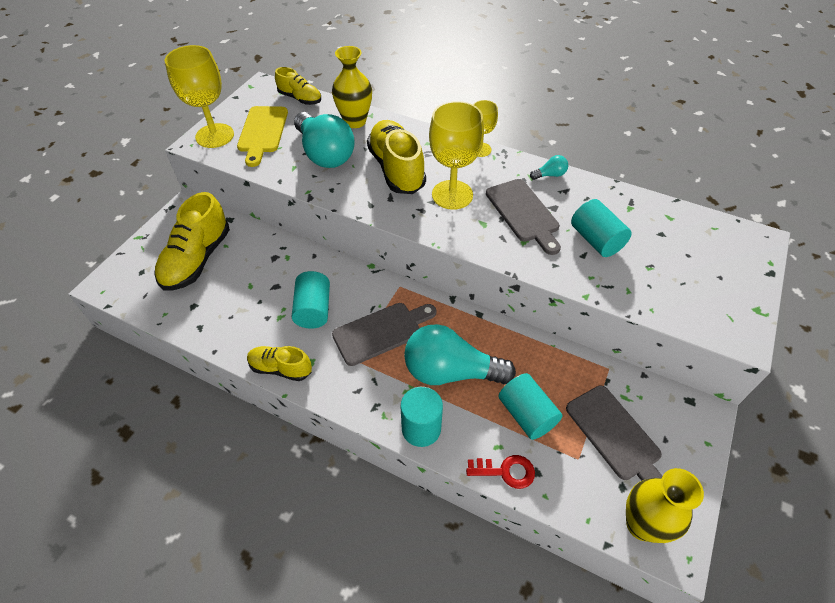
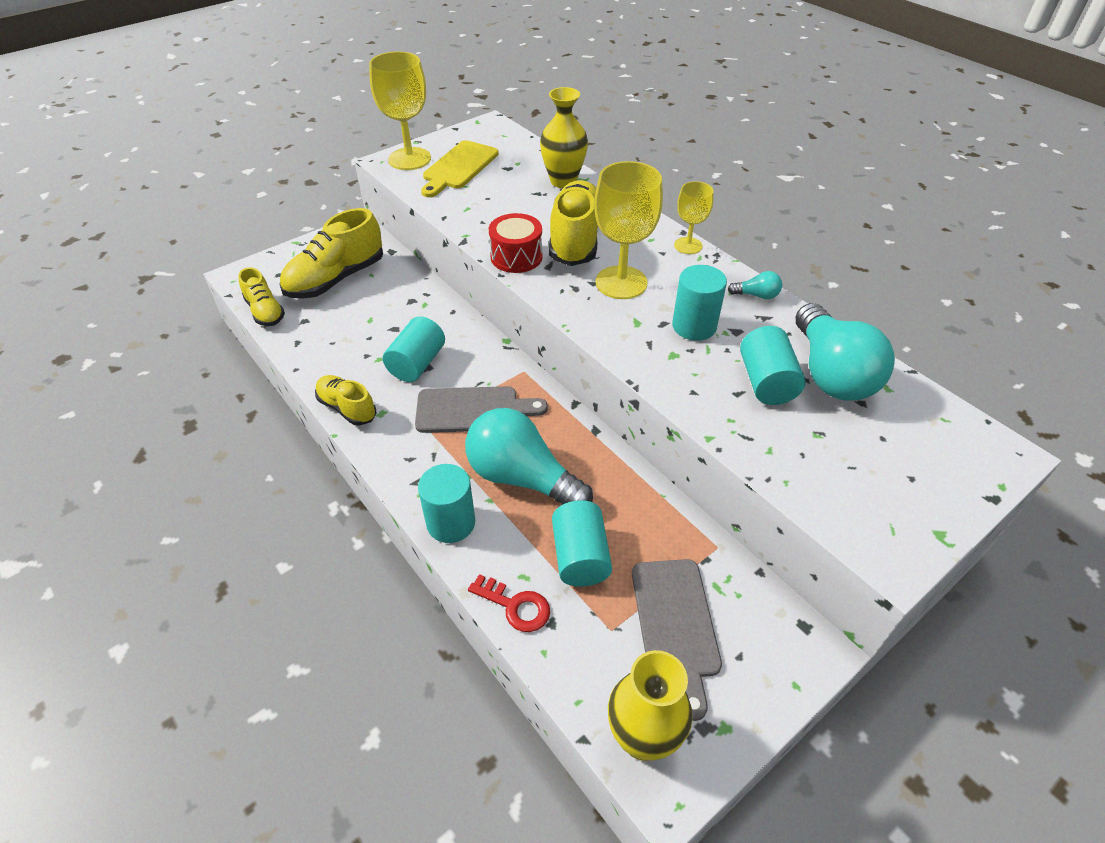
camera: 25 degrees right, 5 degrees down
(300, 98) = (520, 145): yellow shoe -> yellow shoe (265, 311)
(325, 154) = (508, 204): turquoise light bulb -> turquoise light bulb (831, 373)
(361, 198) = (516, 257): none -> red drum
(524, 213) = (694, 326): grey cutting board -> turquoise cylinder

